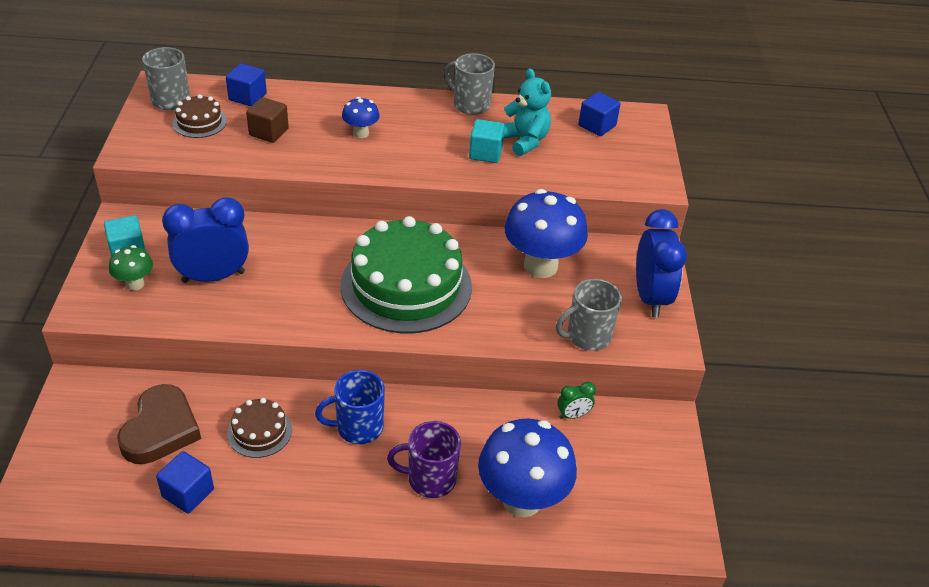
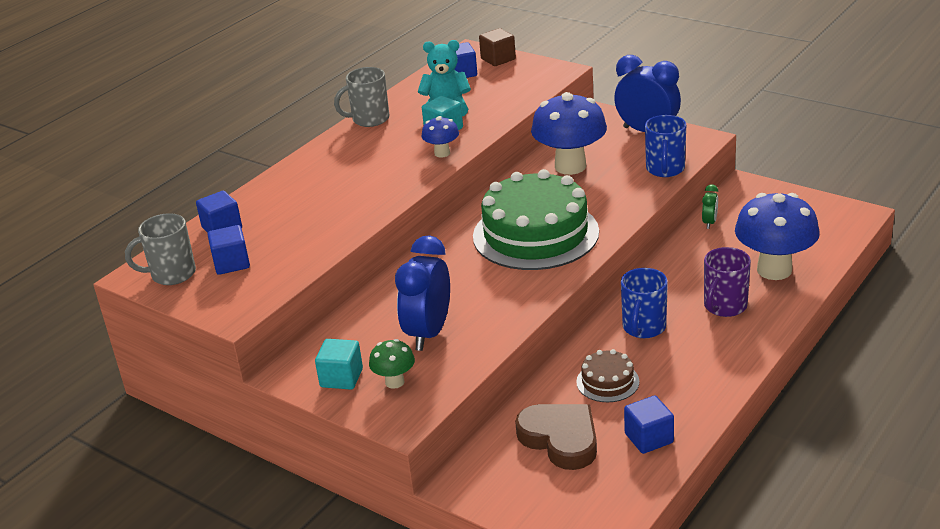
camera: 50 degrees left, 10 degrees down
(199, 122) = (231, 263): brown cake -> blue cube
(269, 132) = (293, 228): brown cube -> brown cube (498, 59)
(361, 133) = (350, 181): blue mushroom -> blue mushroom (442, 153)
(587, 336) = (665, 169): grey mug -> blue mug

